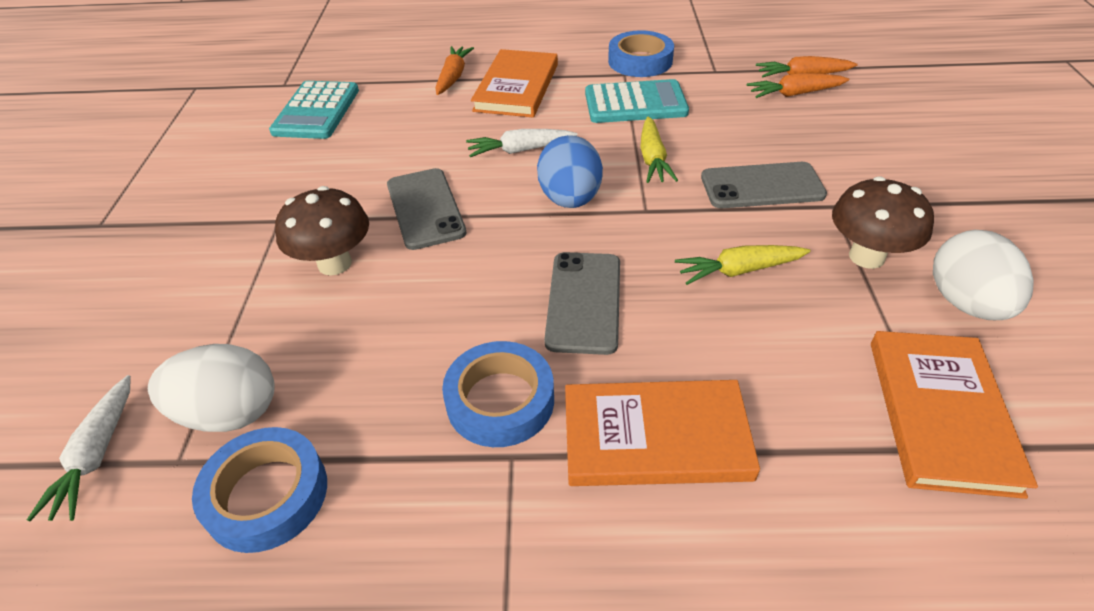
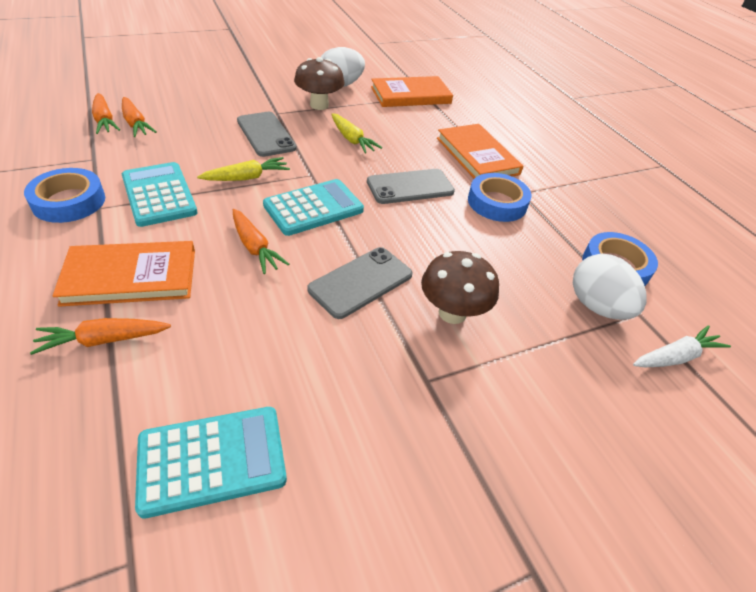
camera: 120 degrees left, 0 degrees up
(520, 150) = (255, 247): white carrot -> orange carrot
(570, 199) = (313, 208): blue egg -> turquoise calculator

